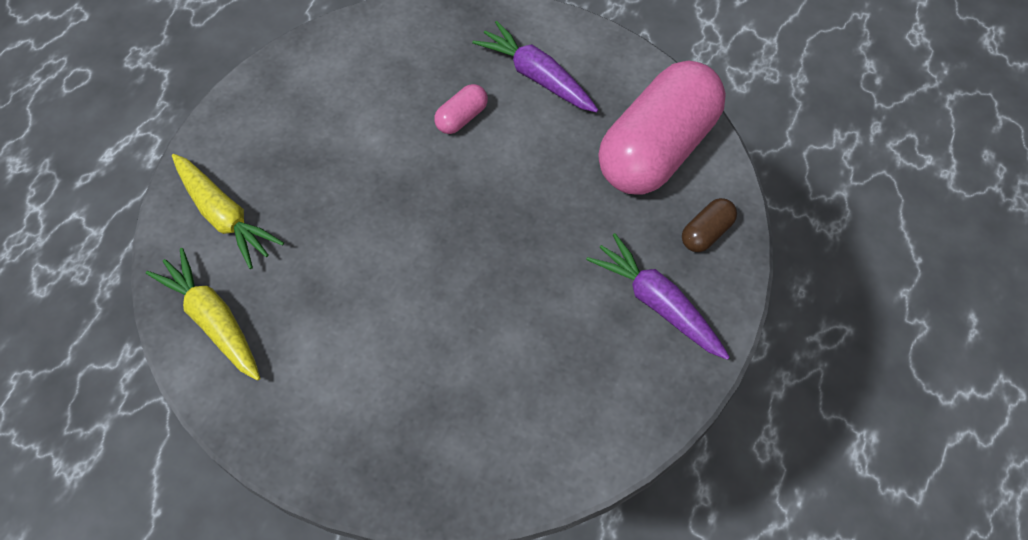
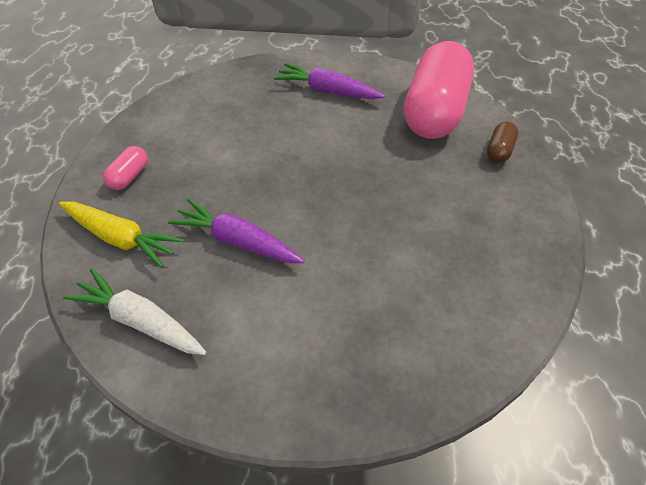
camera: 20 degrees left, 10 degrees down
(213, 320) = (140, 321): yellow carrot -> white carrot
(462, 118) = (286, 127): pink capsule -> pink capsule (129, 176)
(657, 303) = (495, 203): purple carrot -> purple carrot (237, 241)

